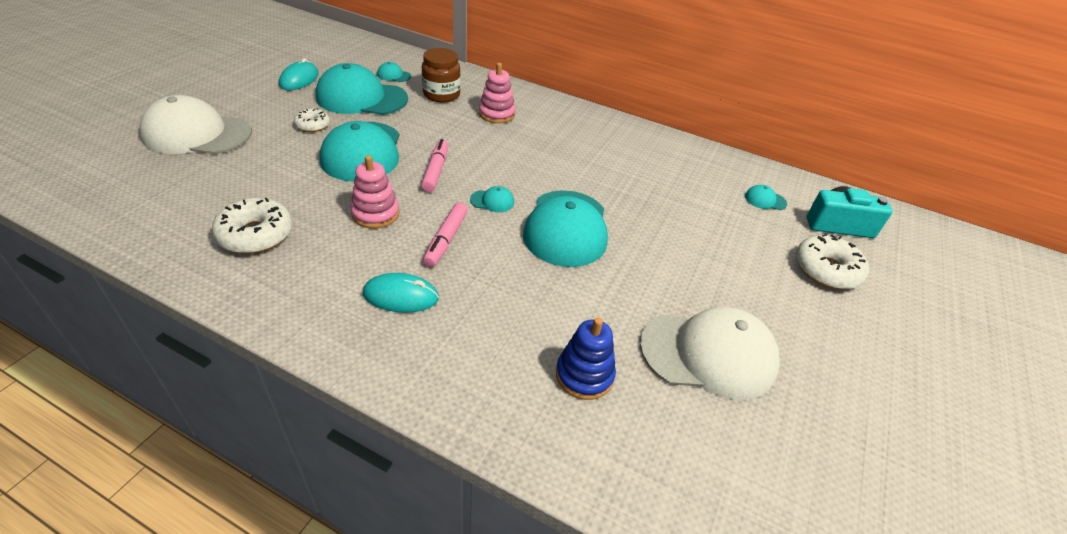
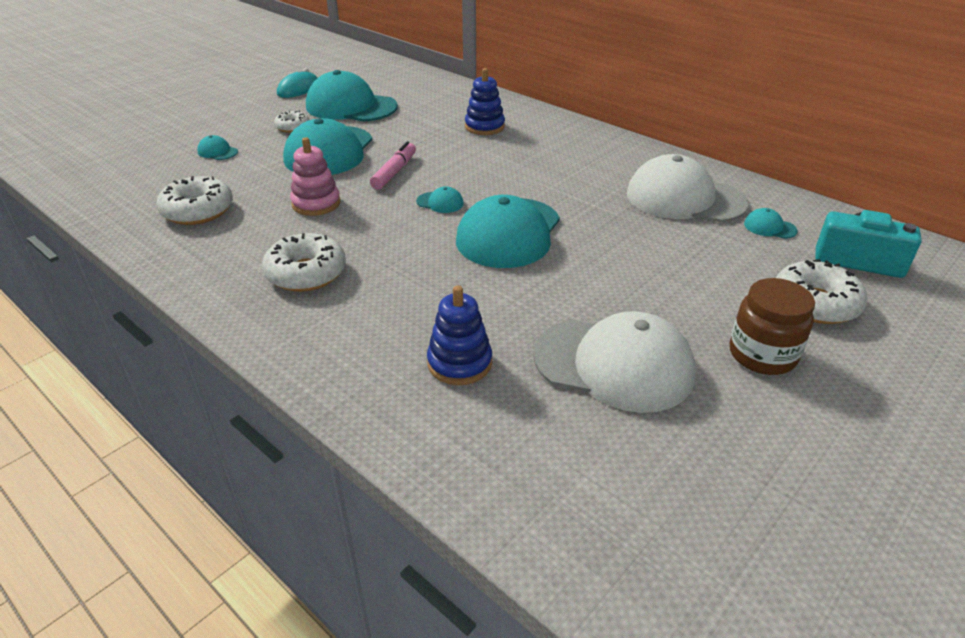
camera: 20 degrees right, 5 degrees down
(197, 134) = (185, 128): white cap -> white cap (684, 199)
(394, 75) = (393, 89): turquoise cap -> turquoise cap (217, 152)
(401, 296) = (306, 273): turquoise mouse -> white donut
(441, 94) = (434, 107): brown jar -> brown jar (762, 355)
(446, 239) = (375, 231): pink marker -> none
(496, 114) = (484, 127): pink stacking toy -> blue stacking toy

